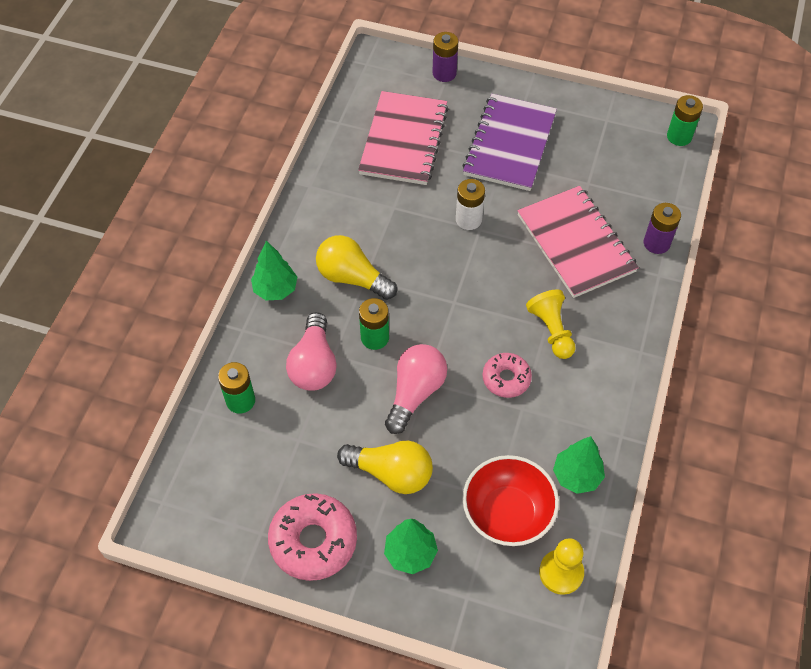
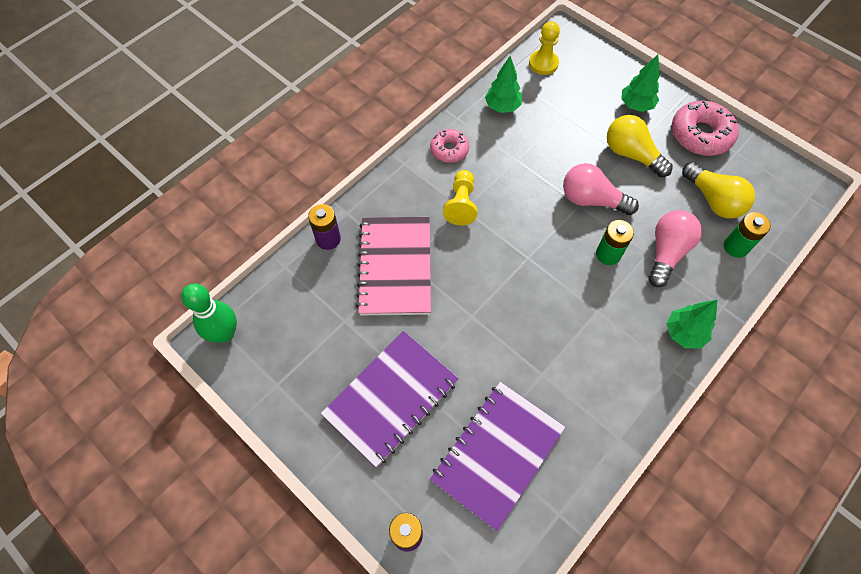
camera: 155 degrees left, 5 degrees up
(352, 278) = (608, 316): yellow light bulb -> yellow light bulb (713, 200)
(403, 140) = (497, 454): pink notebook -> purple notebook
(415, 393) = (592, 200): pink light bulb -> pink light bulb turned 60 degrees clockwise
(468, 219) = (476, 330): white battery -> none
(506, 378) = (516, 183): pink donut -> pink donut (449, 150)
(507, 513) = (561, 103): red bowl -> none
(679, 136) = (224, 333): green battery -> green bowling pin

